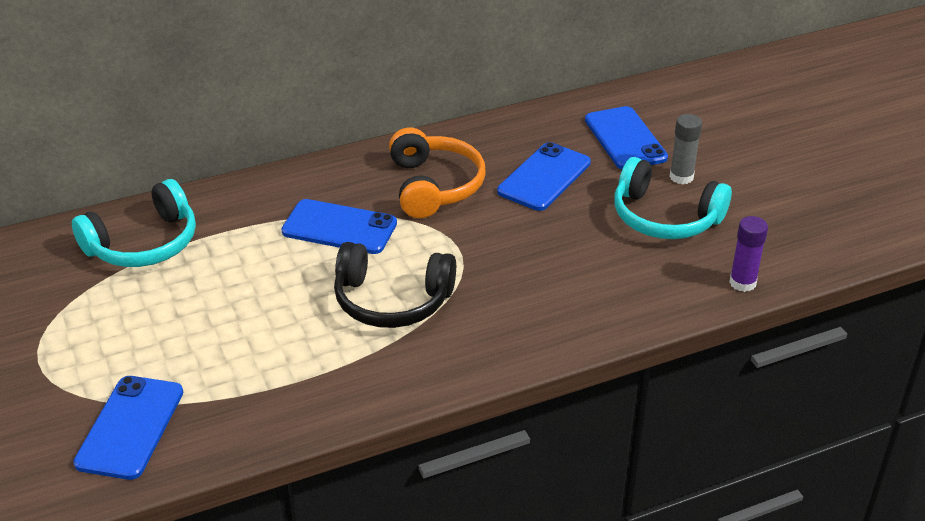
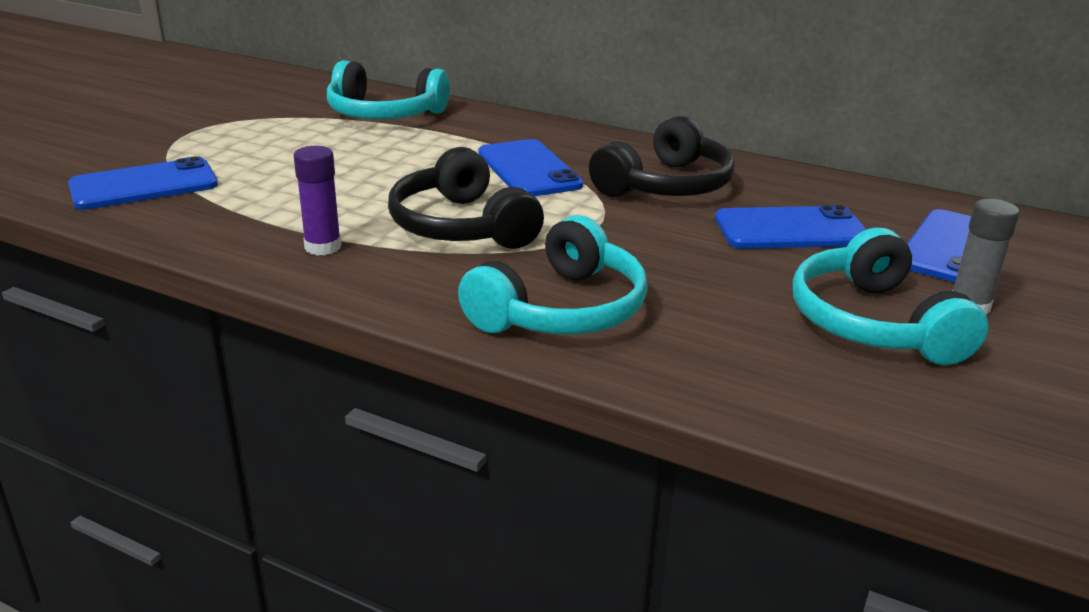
camera: 50 degrees right, 10 degrees down
(434, 186) = (666, 185): orange headphones -> black headphones
(540, 315) = (561, 309): none -> turquoise headphones
(742, 283) = (862, 431): purple glue stick -> purple glue stick (323, 247)

